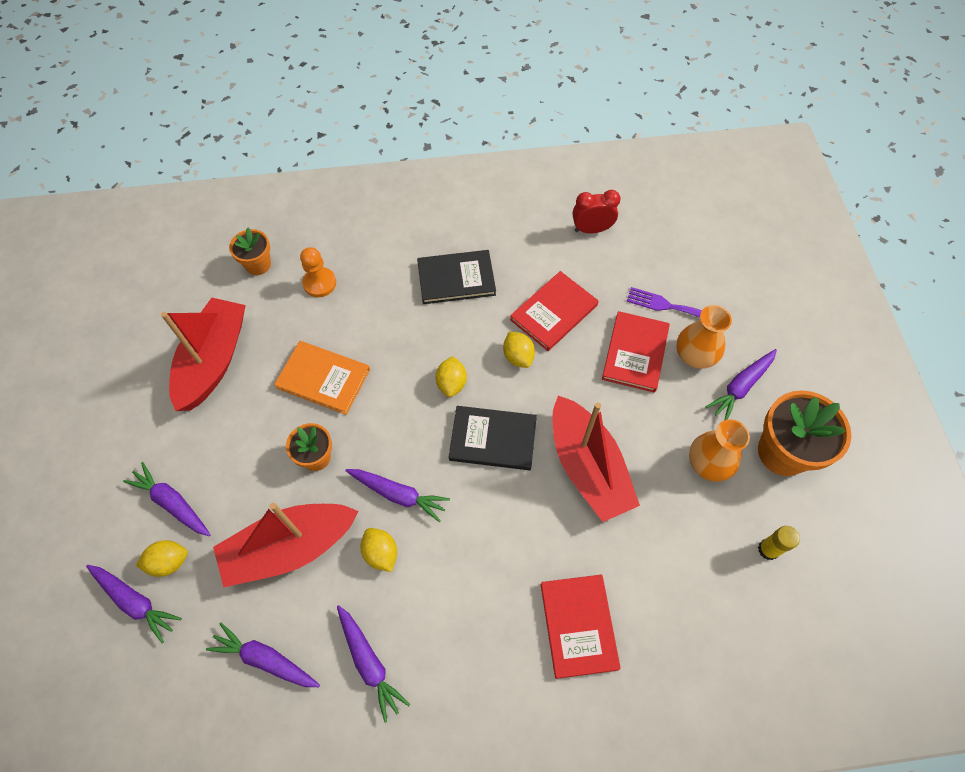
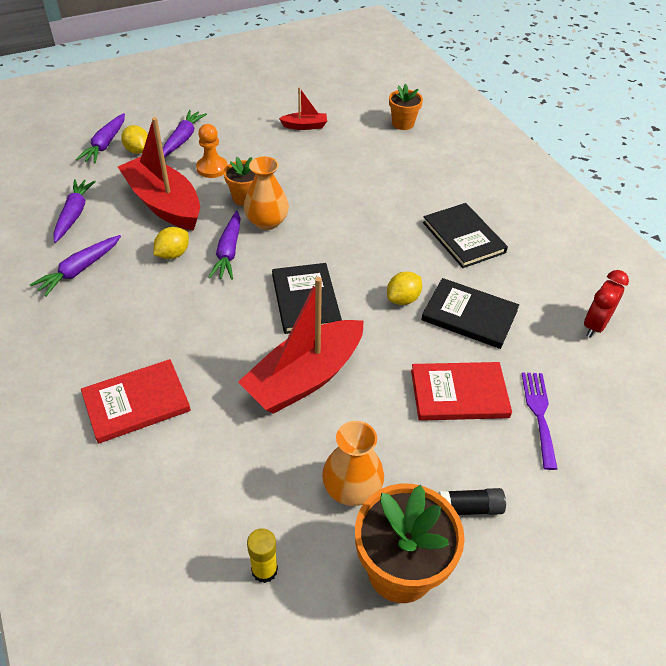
camera: 70 degrees right, 15 degrees down
(214, 361) = (305, 126): red boat -> red boat, size x0.46
(319, 283) = (406, 159): orange pawn -> orange pawn (212, 168)
(323, 378) = (317, 183): orange book -> none
(451, 383) = (350, 260): yellow lemon -> none
(554, 312) = (469, 315): red book -> black book
(591, 229) = (595, 325): red clock -> red clock turned 120 degrees counterclockwise
(695, 355) = (487, 452): orange vase -> orange vase (267, 222)
(740, 387) = (469, 508): purple carrot -> black glue stick

